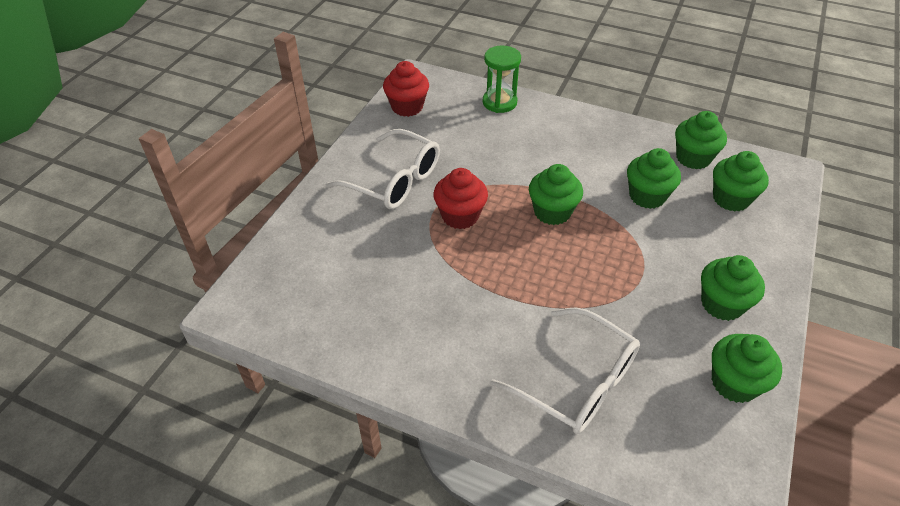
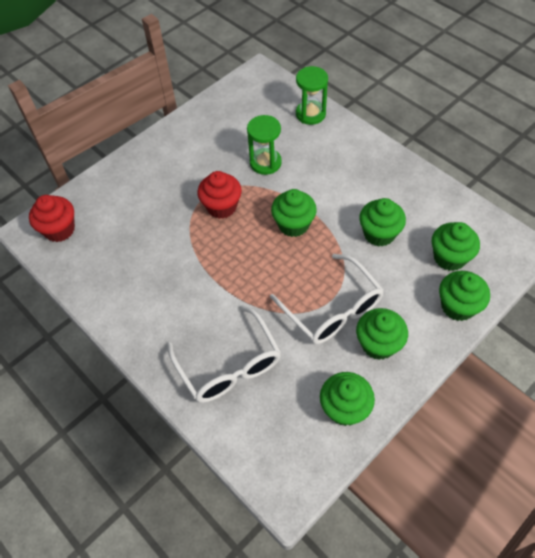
camera: 25 degrees right, 10 degrees up
(394, 181) = (190, 163): white glasses -> white glasses (332, 309)
(407, 107) = (234, 99): red cupcake -> red cupcake (59, 230)
(481, 159) = (265, 163): none -> green hourglass
(693, 158) = (442, 211): green cupcake -> green cupcake (458, 306)

